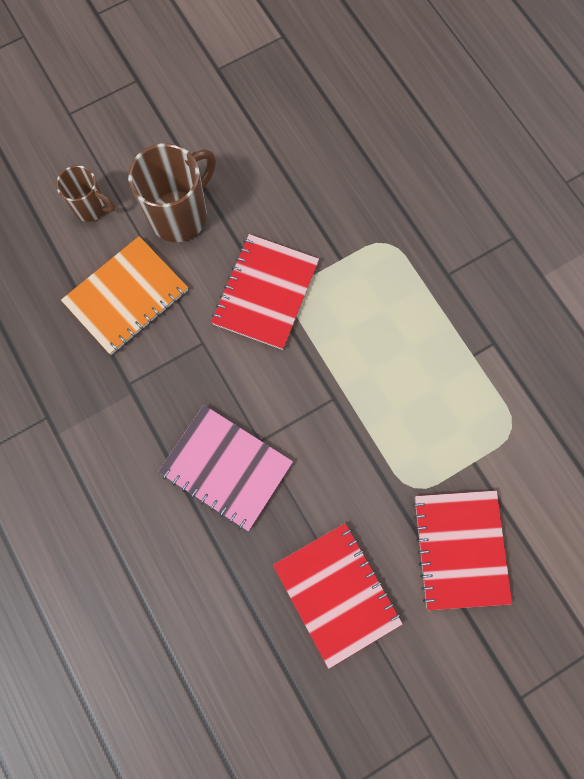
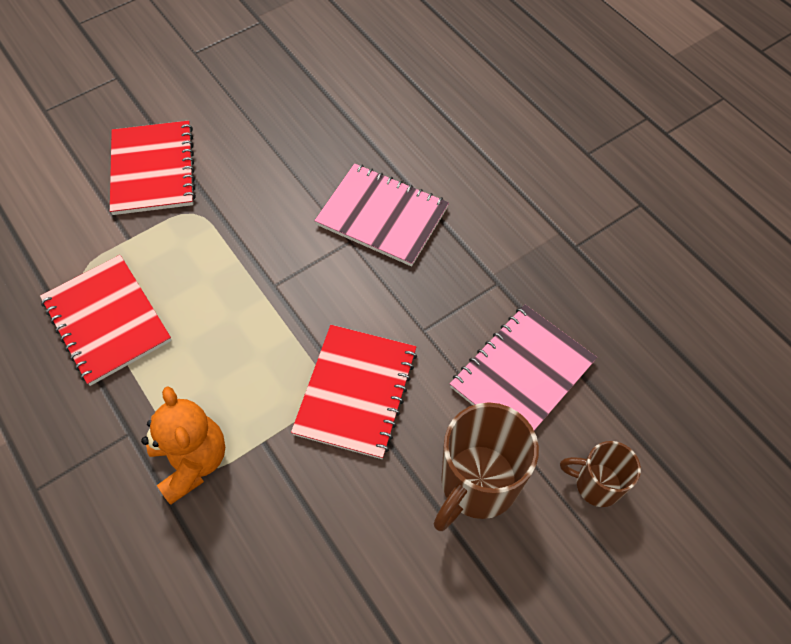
camera: 175 degrees right, 15 degrees down
(126, 296) = (522, 374): orange notebook -> pink notebook
(336, 593) = (271, 131): red notebook -> red notebook (107, 320)
(396, 249) = (192, 461): none -> orange teddy bear

